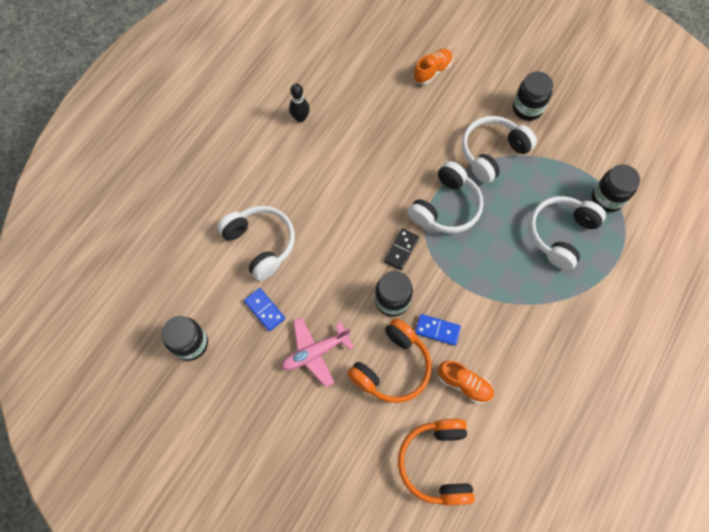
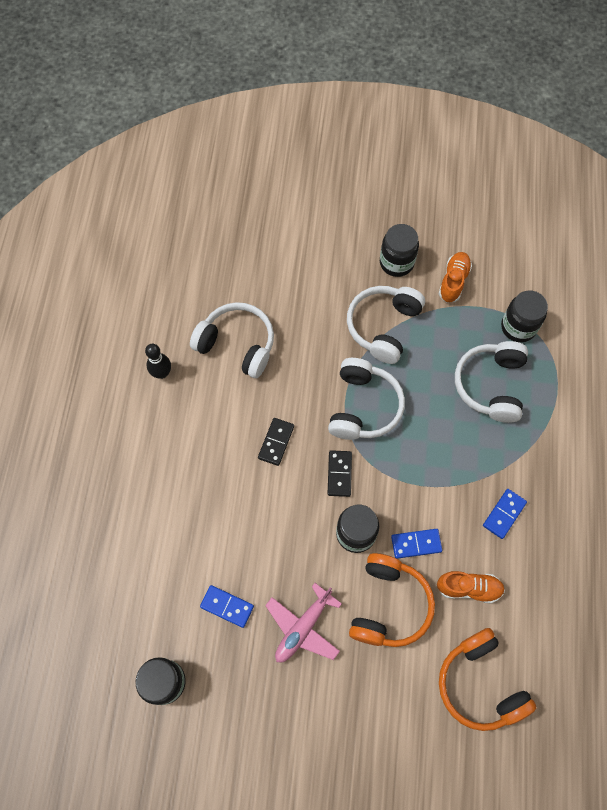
camera: 25 degrees left, 0 degrees up
(261, 244) = (187, 535): white headphones -> white headphones (237, 345)
(363, 205) = (276, 442): none -> black domino
(432, 71) = (279, 261): orange shoe -> orange shoe (453, 281)
(522, 339) = (504, 514): none -> blue domino

